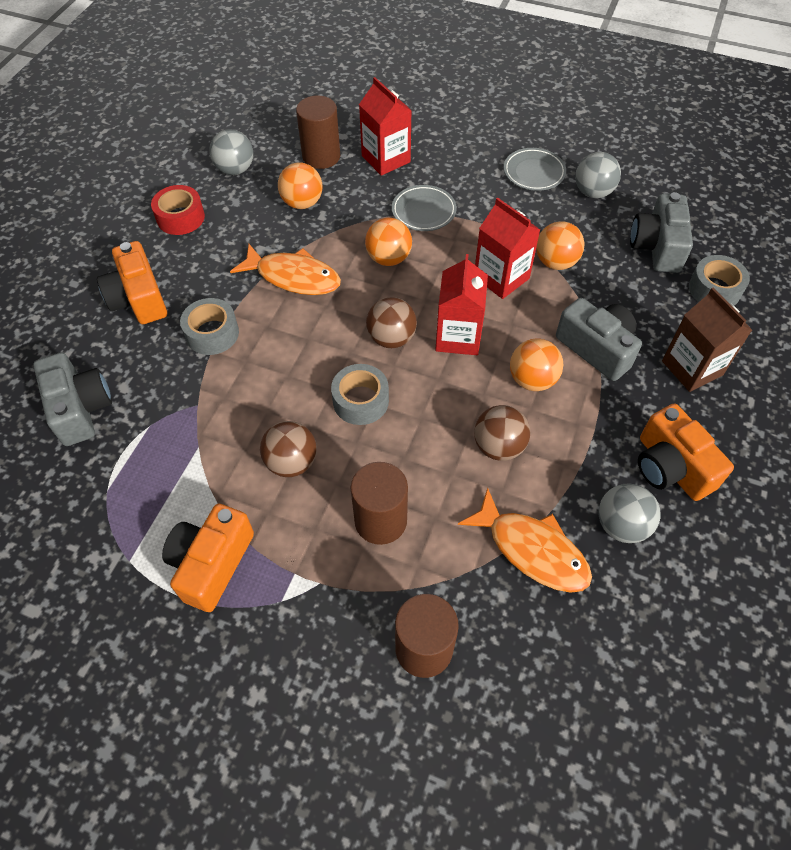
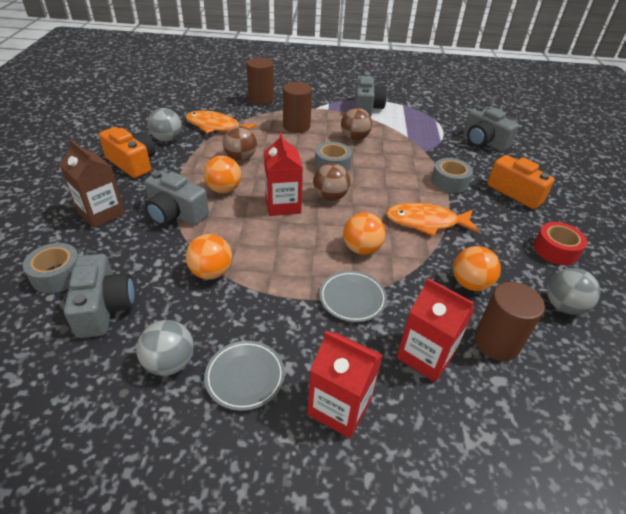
camera: 160 degrees right, 15 degrees down
(211, 564) = (366, 107): orange camera -> grey camera
(501, 278) = (259, 250): red carton -> red carton (339, 407)

